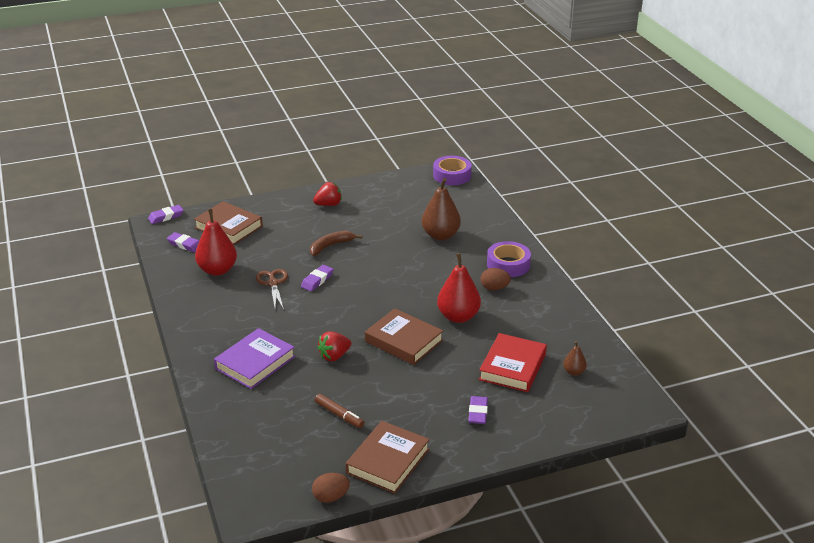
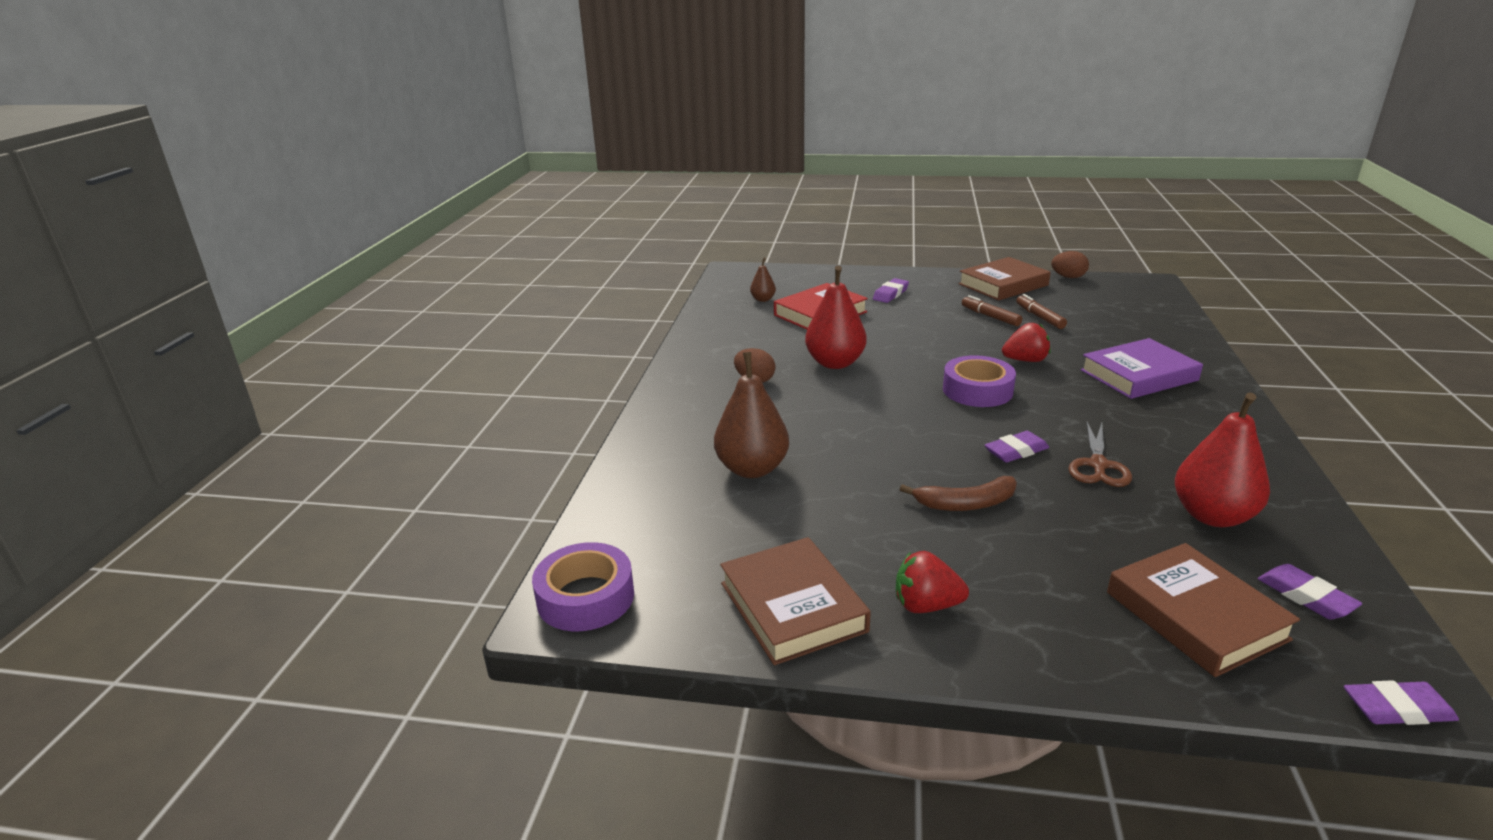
camera: 150 degrees left, 5 degrees down
(379, 403) = (990, 316): none -> brown marker
(403, 341) = (925, 356): brown book -> brown book (792, 607)
(508, 264) = (701, 401): purple tape -> purple tape (977, 390)

